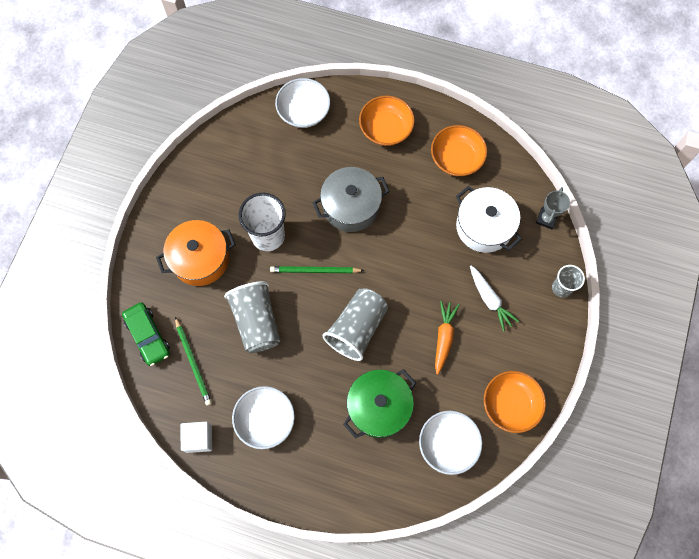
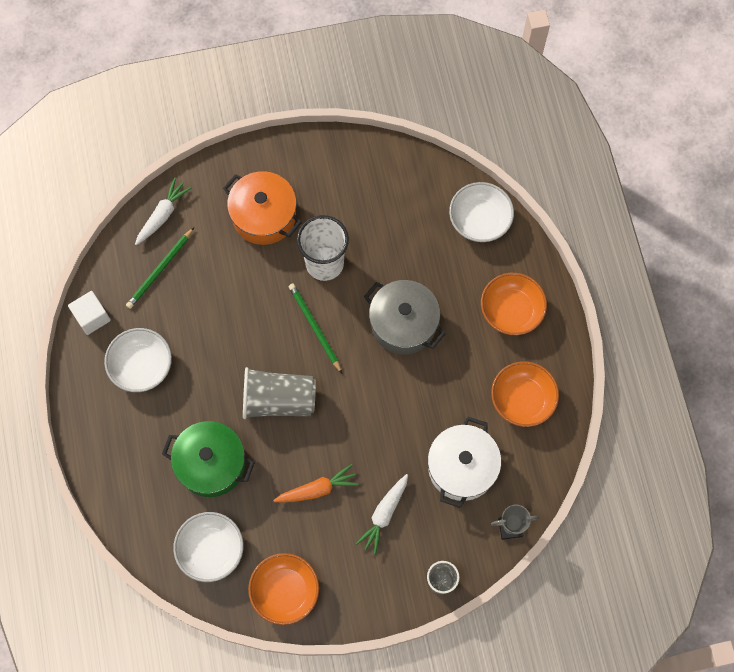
camera: 60 degrees right, 0 degrees up
(148, 336) = (162, 215): green car -> white carrot
(256, 321) = (232, 303): grey cup -> none

